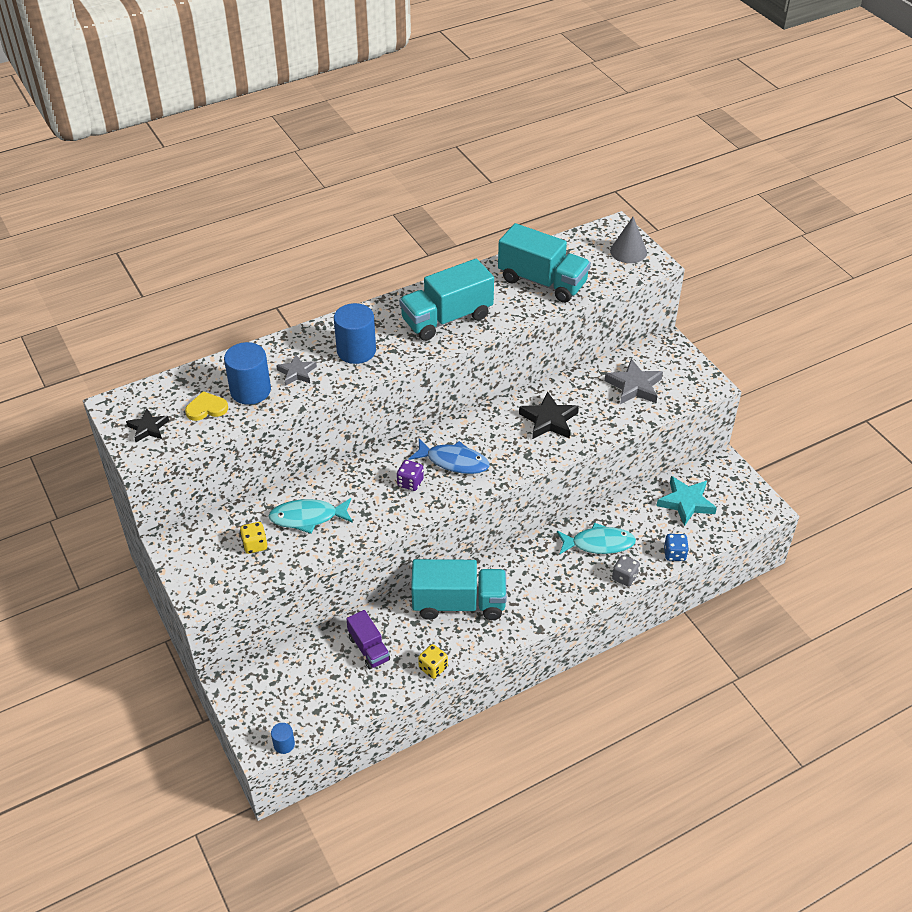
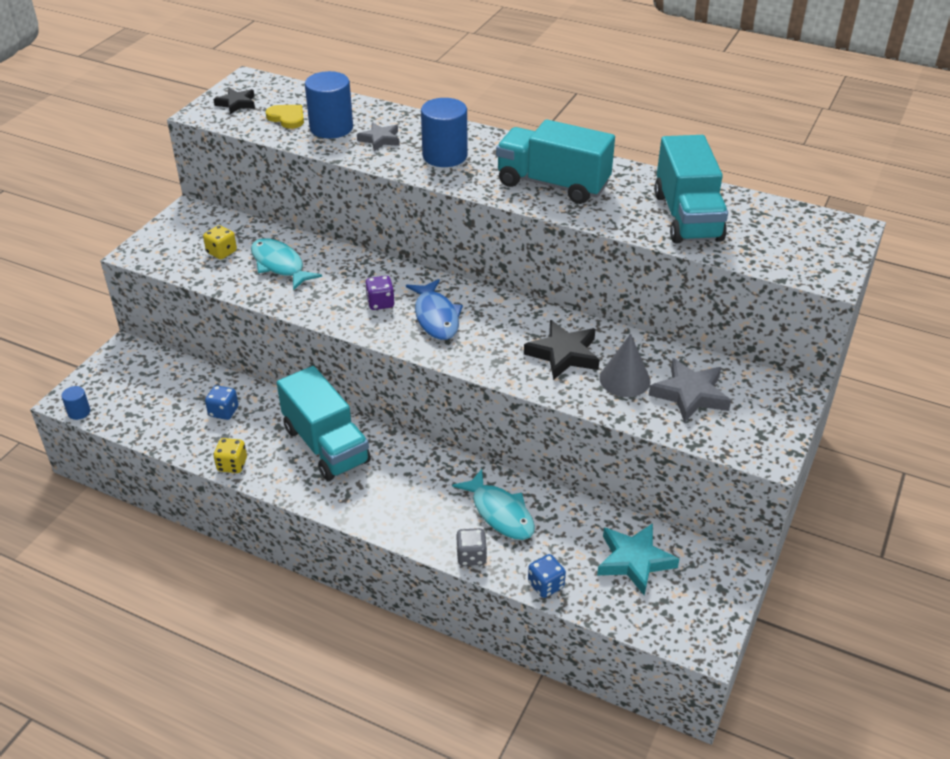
camera: 55 degrees right, 5 degrees down
(369, 648) = (223, 412): purple truck -> blue dice
(628, 251) = (821, 252): grey cone -> grey cone (624, 379)

